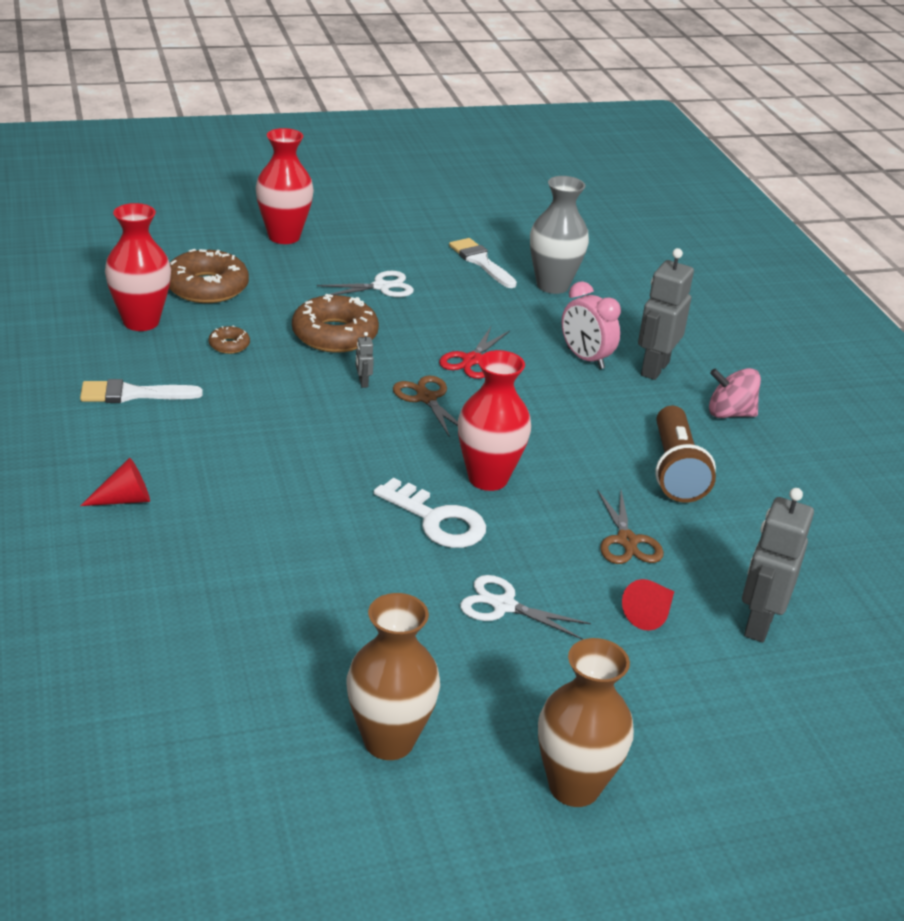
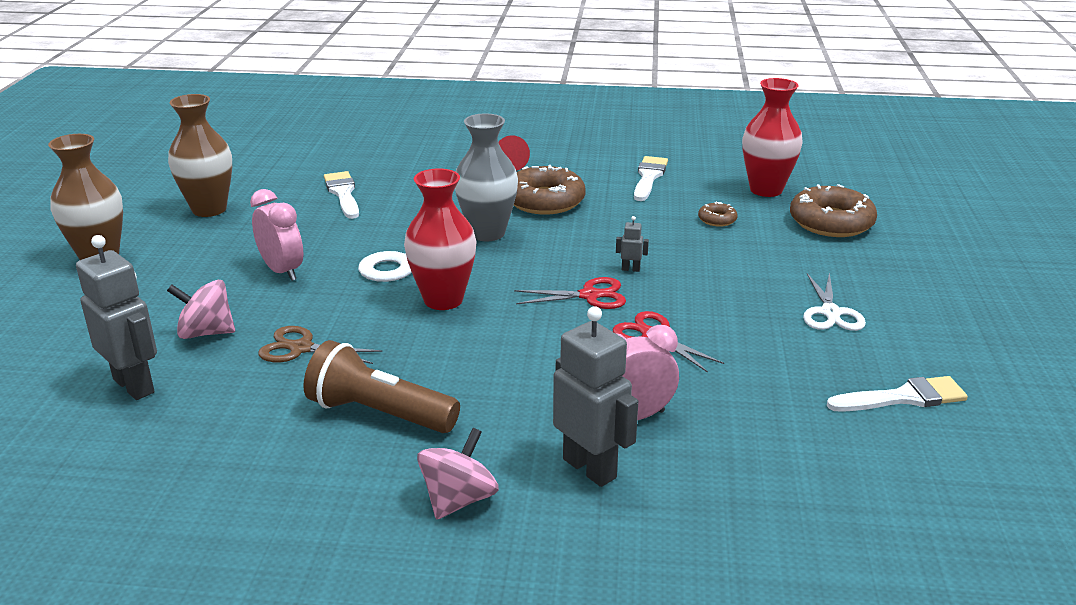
camera: 115 degrees right, 5 degrees down
(280, 624) = (343, 193): none -> white brush
(284, 236) = (955, 275): red vase -> none
(335, 335) = (726, 270): brown donut -> brown donut (544, 201)
(426, 398) = (589, 296): brown scissors -> red scissors
(503, 606) = (282, 271): white scissors -> pink clock
(552, 285) = (833, 443): grey vase -> grey vase (487, 233)
(650, 614) = (206, 332): red cone -> pink spinning top

